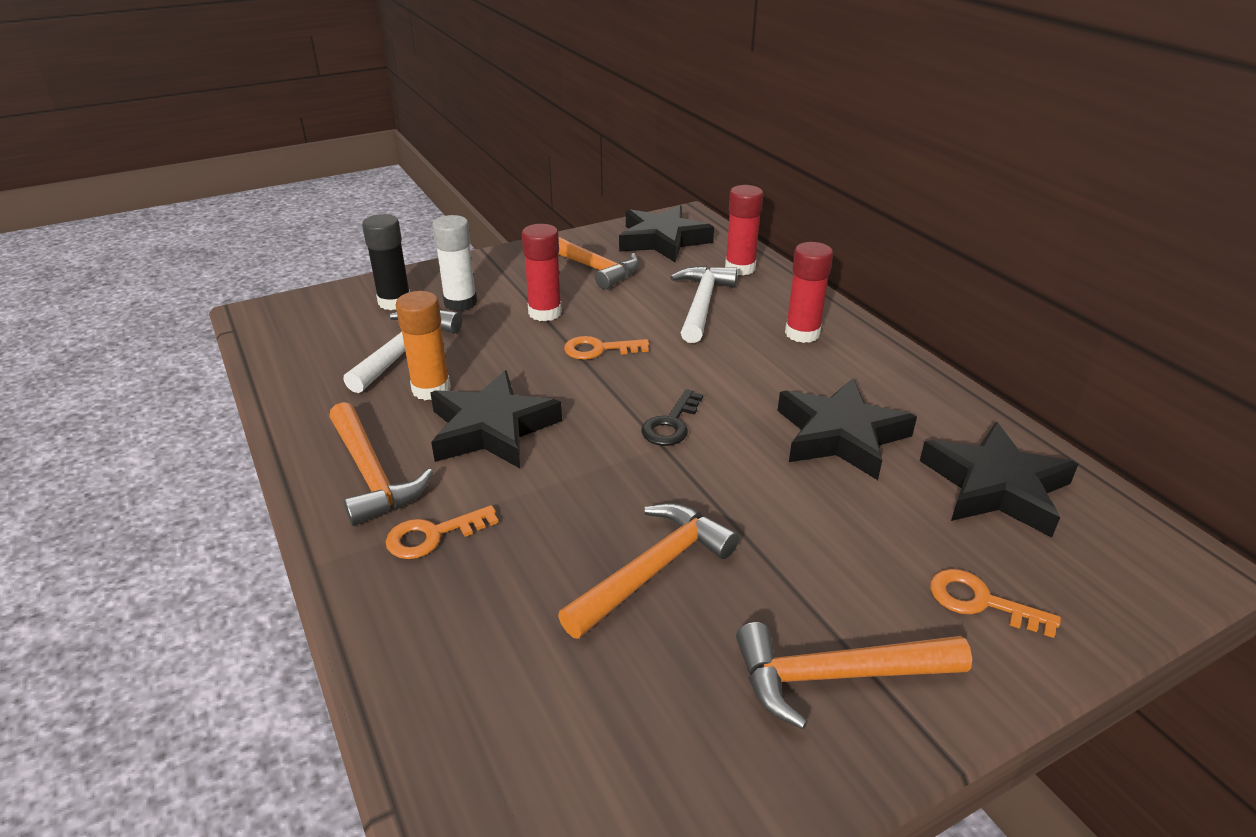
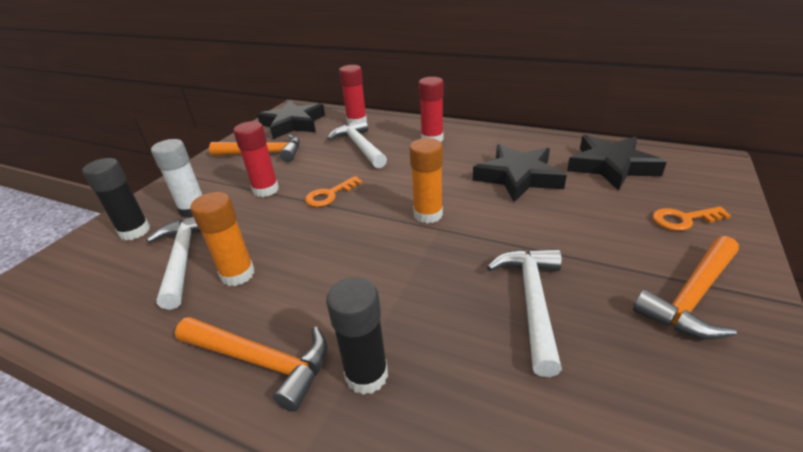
camera: 35 degrees left, 0 degrees up
(432, 535) = (366, 375): orange key -> black glue stick
(492, 429) = (318, 276): black star -> none
(653, 570) = (532, 301): orange hammer -> white hammer
(671, 424) = (428, 214): black key -> orange glue stick

